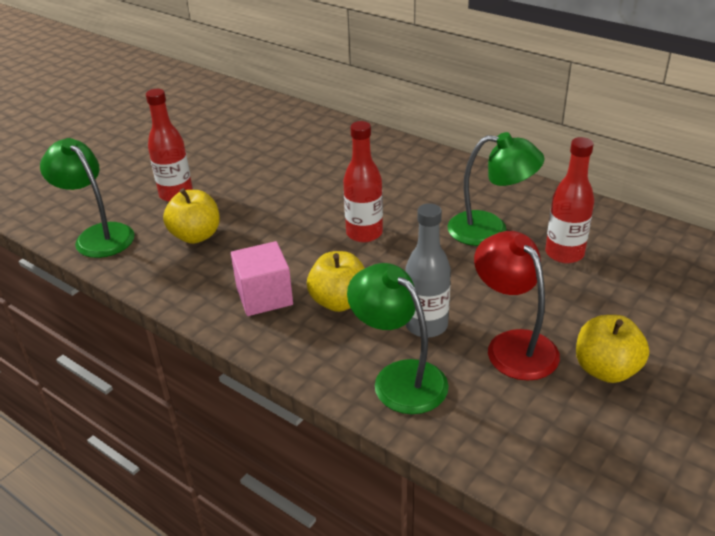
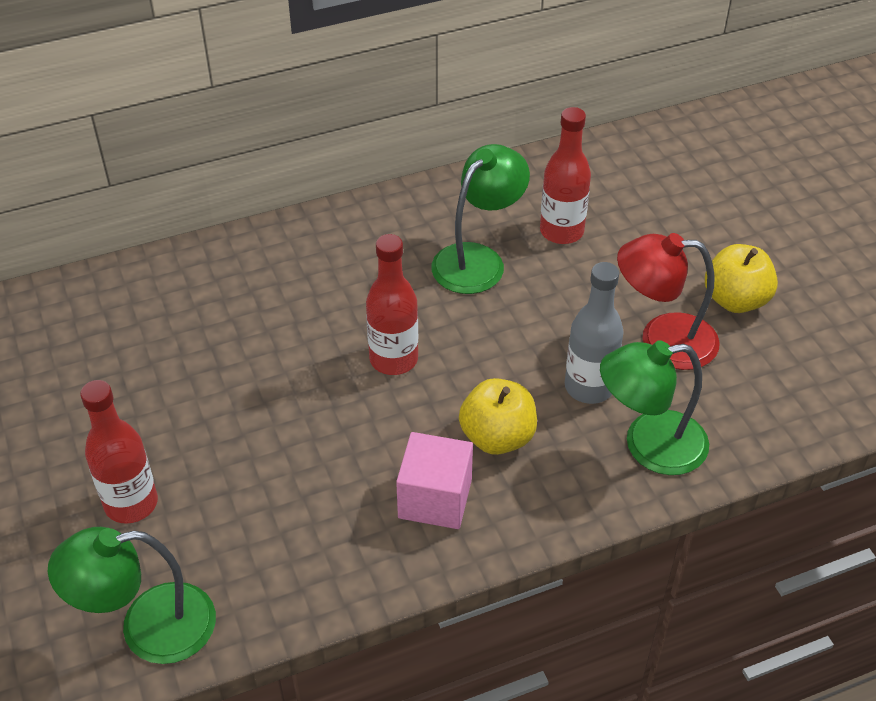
camera: 60 degrees left, 10 degrees up
(196, 236) = (252, 518): yellow apple -> none

